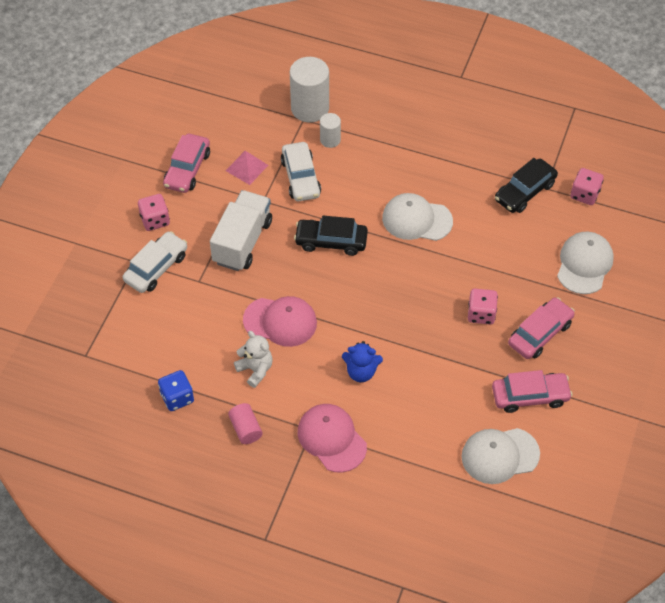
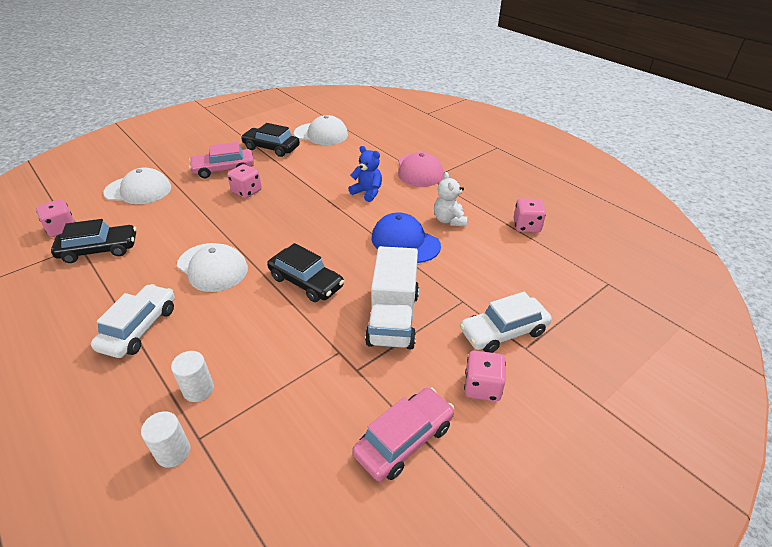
camera: 150 degrees left, 15 degrees down
(177, 397) = (526, 226): blue dice -> pink dice
(242, 242) = (393, 318): white truck -> white truck turned 45 degrees counterclockwise
(246, 429) = (479, 193): pink cylinder -> none
(247, 168) = (326, 402): pink pyramid -> none
(280, 321) = (405, 241): pink cap -> blue cap
(300, 178) = (276, 358): white car -> white car (139, 328)
(310, 108) = (173, 452): white cylinder -> white cylinder, size x0.53
(530, 396) = (271, 148): pink car -> black car
(584, 264) = (138, 190): white cap -> white cap turned 135 degrees counterclockwise

